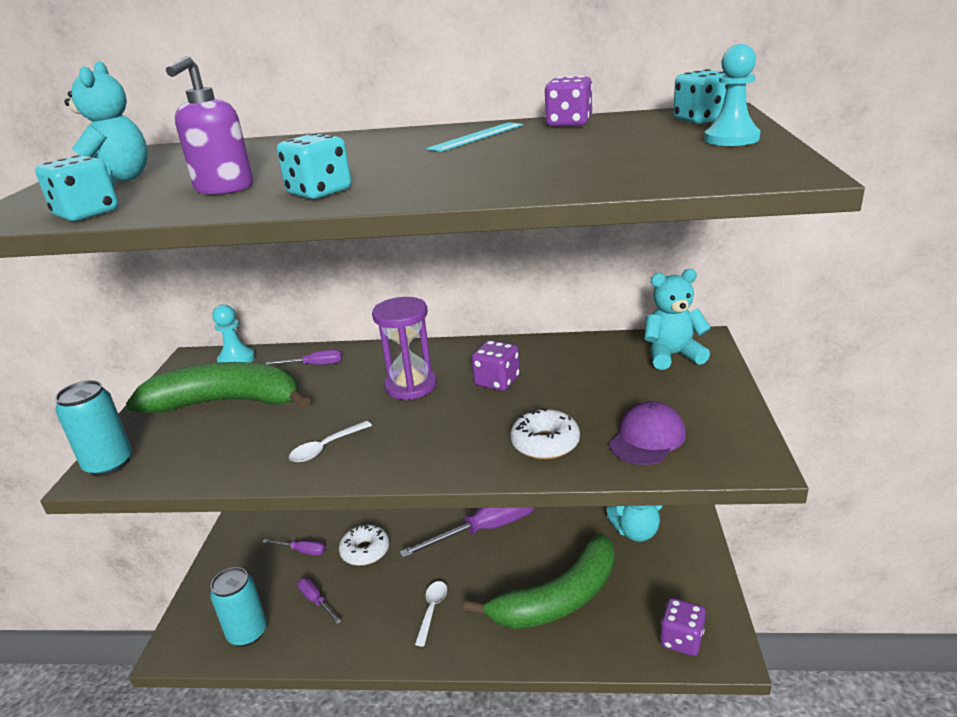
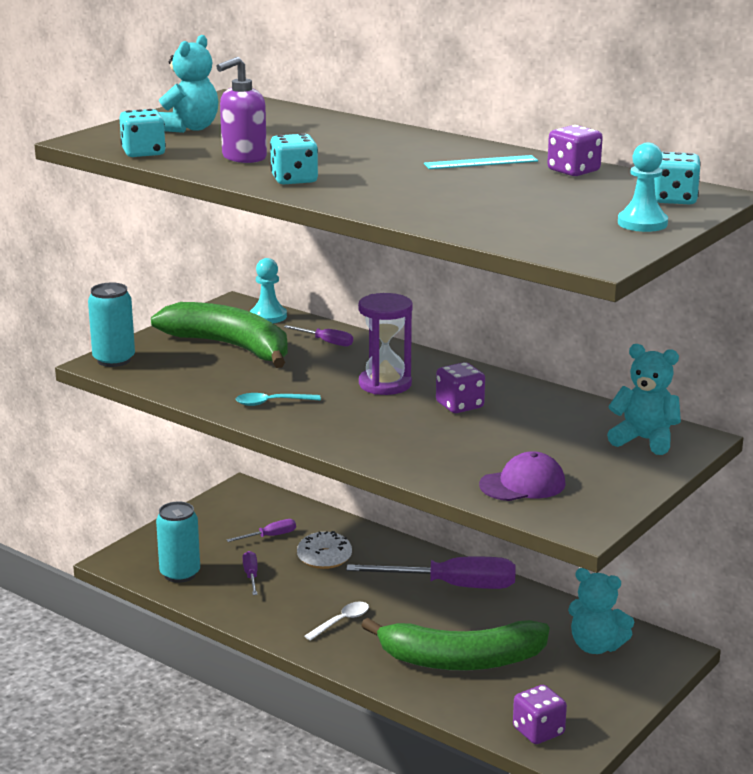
camera: 30 degrees right, 5 degrees down
(302, 551) = (270, 536): purple screwdriver -> purple screwdriver turned 75 degrees counterclockwise
(326, 447) = (272, 403): white spoon -> turquoise spoon
(545, 443) = (438, 458): white donut -> none

